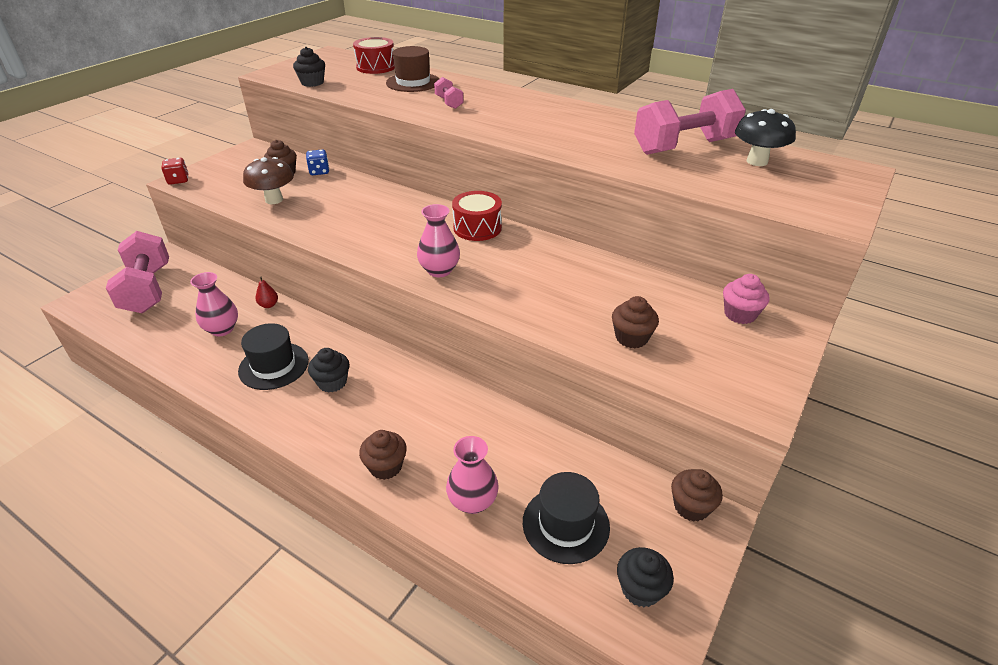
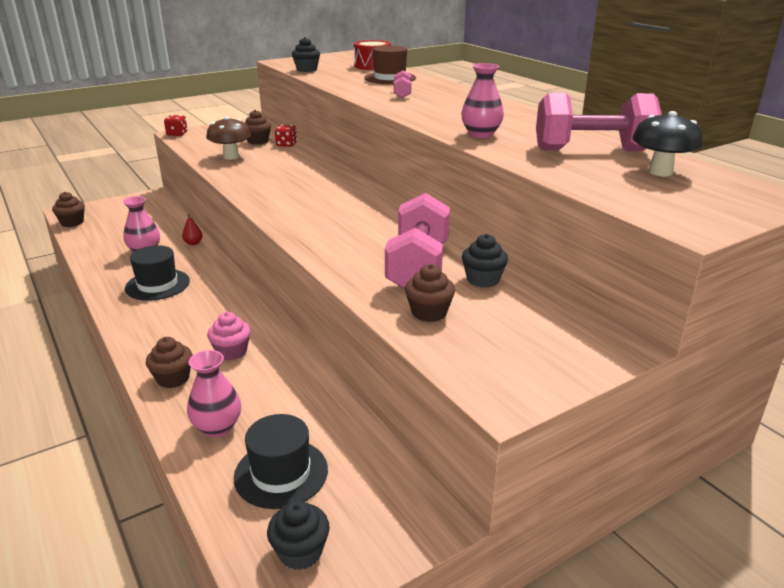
camera: 25 degrees right, 10 degrees down
(147, 289) = (119, 214): pink dumbbell -> pink dumbbell (418, 267)
(319, 171) = (286, 144): blue dice -> red dice
(332, 382) = (189, 307): black cupcake -> black cupcake (483, 280)
(439, 270) = (308, 226): pink vase -> pink vase (481, 134)
(477, 228) = (375, 204): red drum -> none
(691, 506) = (418, 503): brown cupcake -> brown cupcake (72, 222)
(740, 314) = (568, 322): pink cupcake -> pink cupcake (231, 352)

